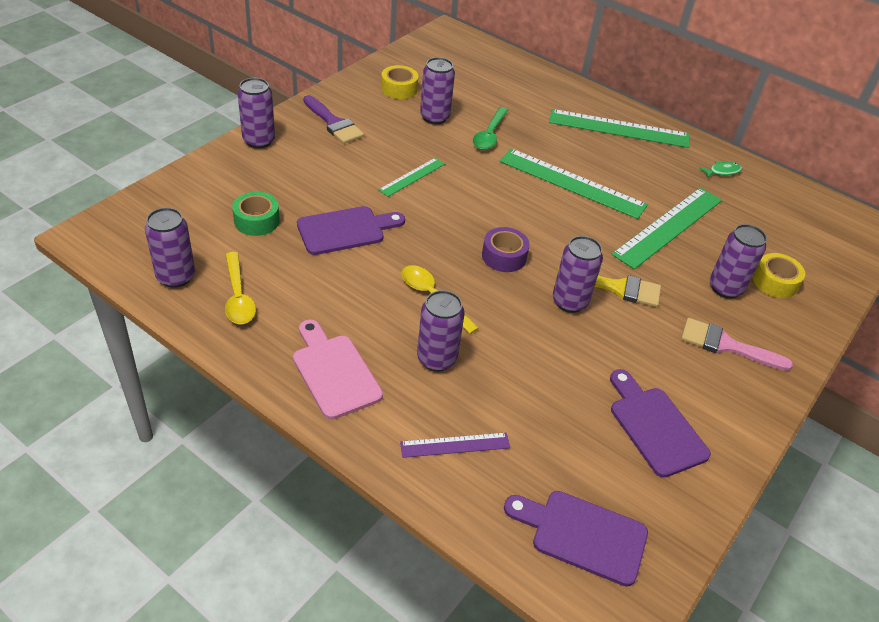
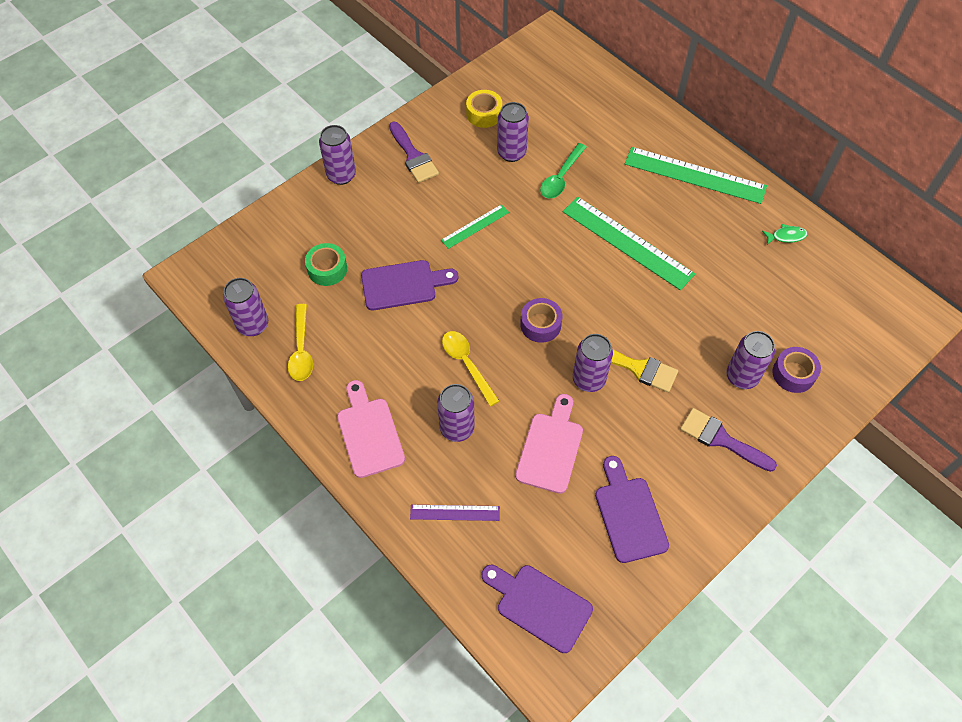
camera: 15 degrees right, 15 degrees up
(548, 369) = (551, 448): none -> pink cutting board
(669, 227) = (709, 301): green ruler -> none
(726, 345) = (721, 439): pink brush -> purple brush
(775, 282) = (793, 374): yellow tape -> purple tape

